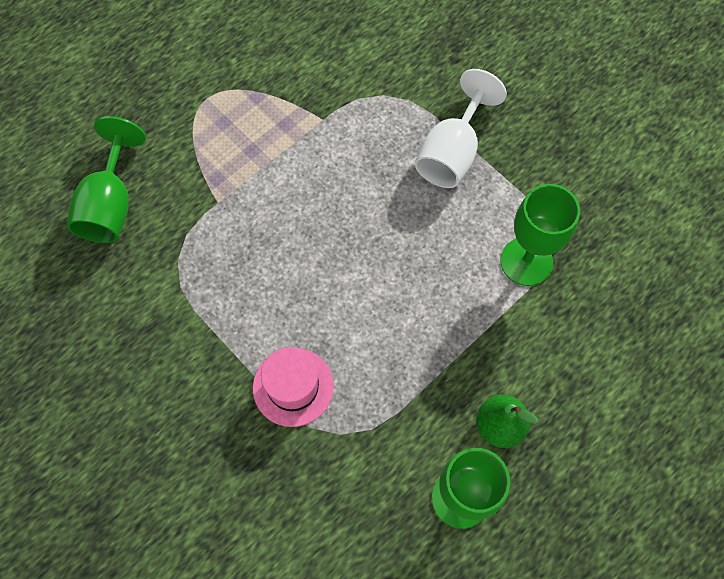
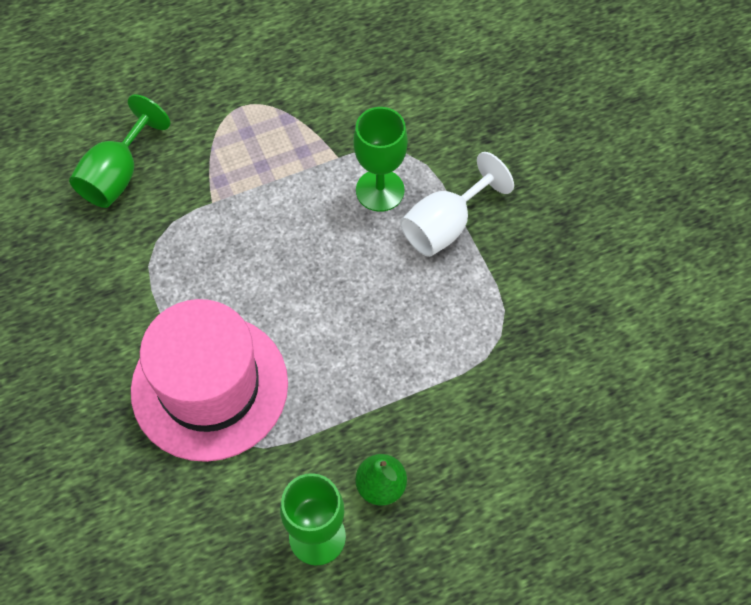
camera: 20 degrees right, 5 degrees down
(293, 387) = (209, 386): pink hat -> pink hat, size x2.02
(526, 261) = (472, 347): green goblet -> green goblet (380, 190)

